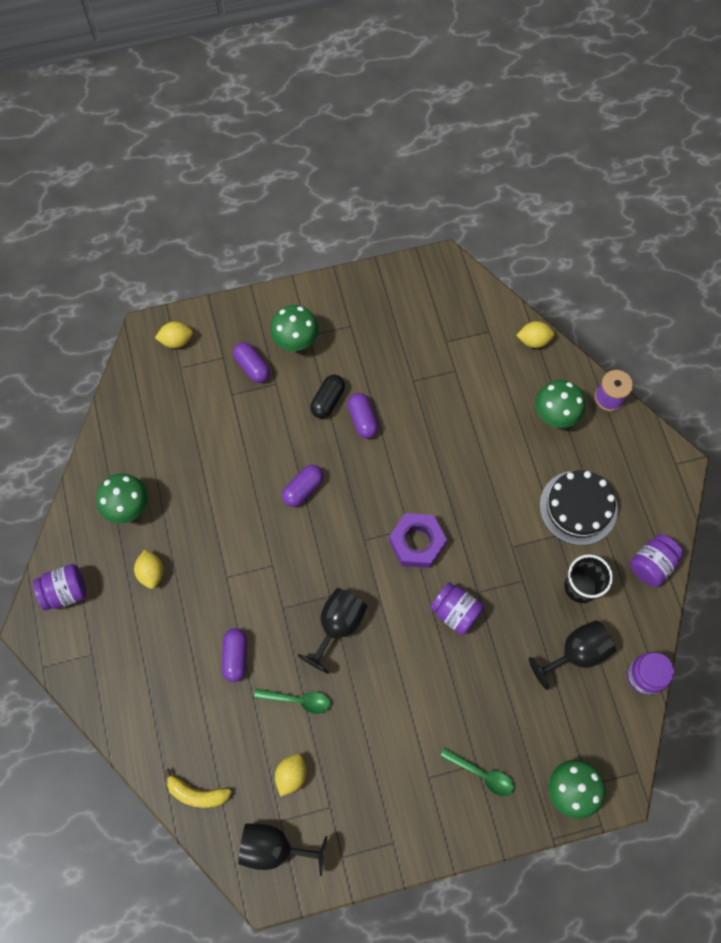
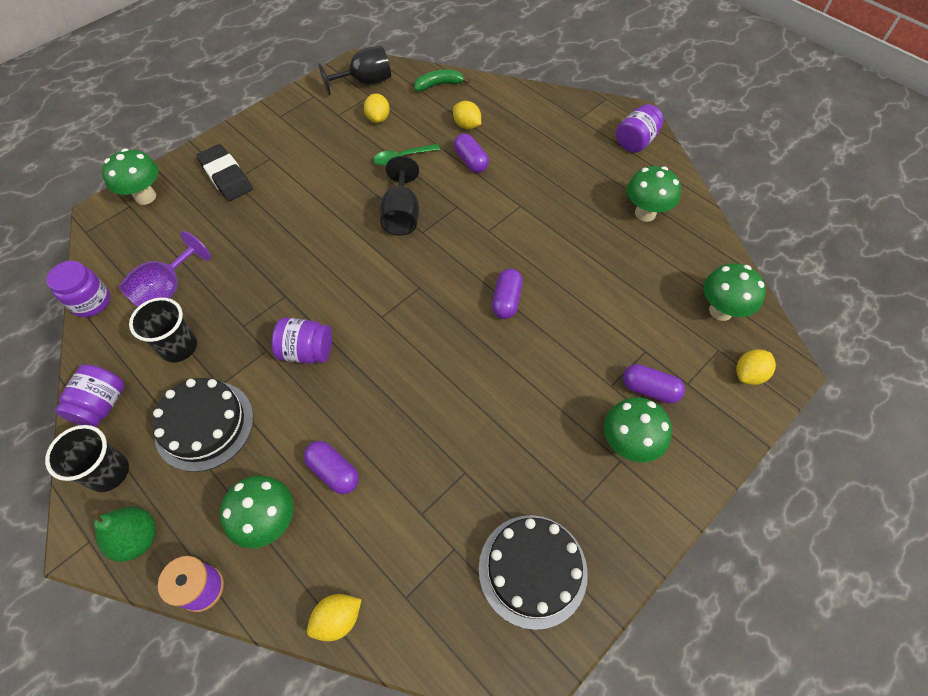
camera: 150 degrees right, 10 degrees down
(151, 393) = (720, 311): none -> green mushroom
(151, 572) = (583, 181): yellow lemon -> yellow lemon (467, 125)
(197, 793) = (438, 85): yellow banana -> green banana
(328, 401) = (544, 397): black capsule -> none
(362, 420) = (493, 396): purple capsule -> purple capsule (333, 471)
(406, 307) = (532, 570): none -> black cake
(417, 542) = (366, 308): purple nut -> none
(455, 612) = (300, 270): purple jar -> purple jar (307, 351)
(482, 774) = (226, 176): green spoon -> black eraser
(576, 653) = (167, 290): black goblet -> purple goblet
(643, 449) = (138, 539): none -> green pear
(655, 506) = (108, 472): none -> black cup

